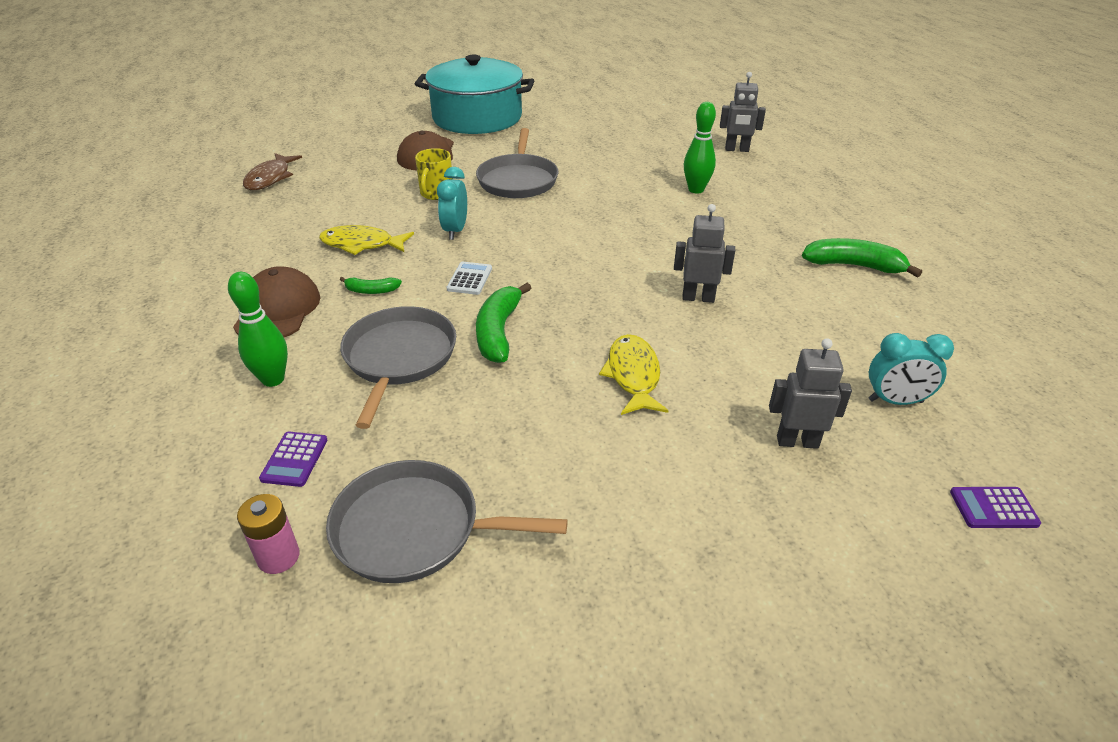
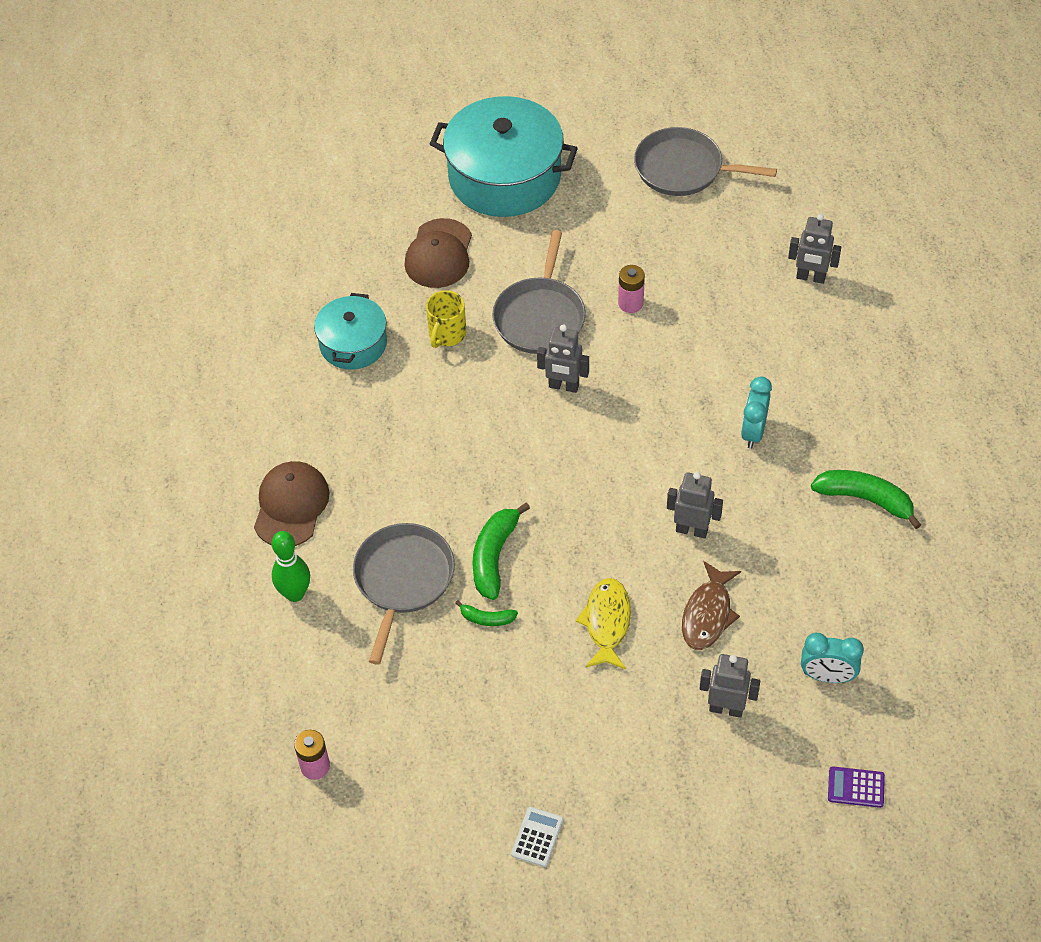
camera: 10 degrees right, 15 degrees up
(270, 178) = (263, 288): brown fish -> brown fish (708, 614)
(294, 459) = (320, 681): purple calculator -> none
(350, 203) = (353, 344): none -> turquoise pot
(361, 244) = (367, 416): yellow fish -> none
(371, 291) = (377, 488): green banana -> green banana (487, 618)
(415, 529) = (412, 755): grey pan -> grey pan (683, 169)
(455, 231) = (464, 402): turquoise clock -> turquoise clock (753, 432)
(469, 279) = (473, 480): white calculator -> white calculator (537, 837)
(547, 216) = (563, 386): none -> grey robot
(594, 169) = (630, 303): none -> pink battery
(696, 190) = (738, 354): green bowling pin -> none

